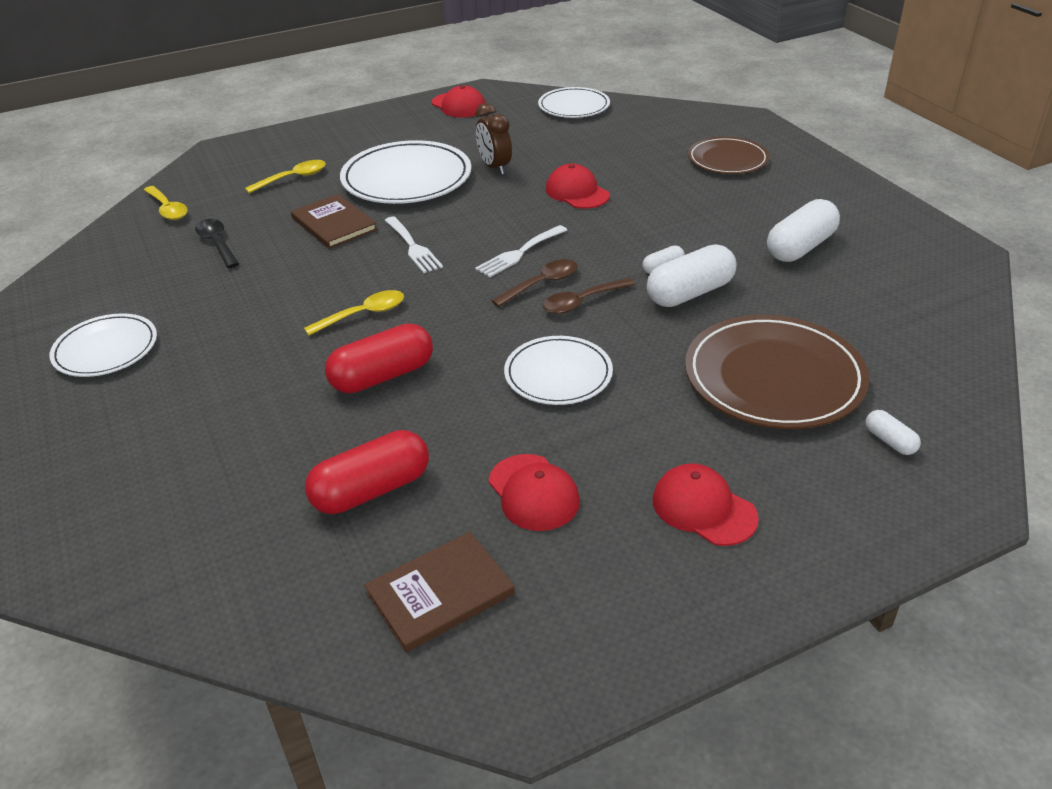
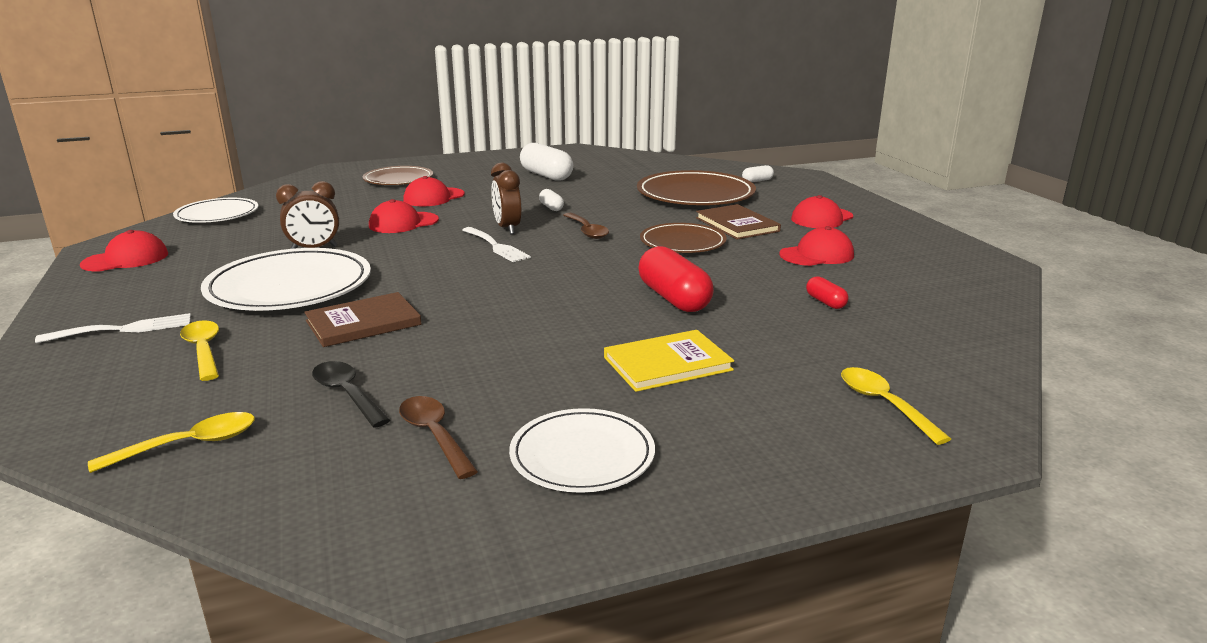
camera: 85 degrees left, 15 degrees down
(217, 243) = (347, 394): black spoon -> black spoon turned 75 degrees clockwise
(236, 380) = (667, 364): none -> yellow book
(363, 314) = (569, 306): yellow spoon -> yellow spoon (884, 404)
(371, 490) = (825, 302): red capsule -> red capsule, size x0.49
(413, 247) = (452, 285): white fork -> white fork (124, 329)
(440, 593) = (922, 282): brown book -> brown book (737, 224)
(541, 284) = (553, 241): brown spoon -> brown spoon (434, 435)
(558, 374) = (682, 242): white plate -> brown plate
(576, 251) = (507, 228): none -> brown clock
(669, 192) = (434, 197): none -> red cap
(690, 293) = (590, 203): white capsule -> none

